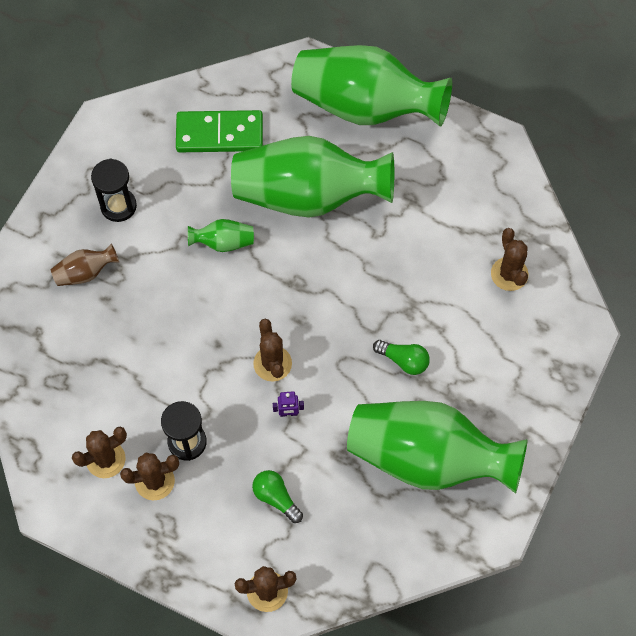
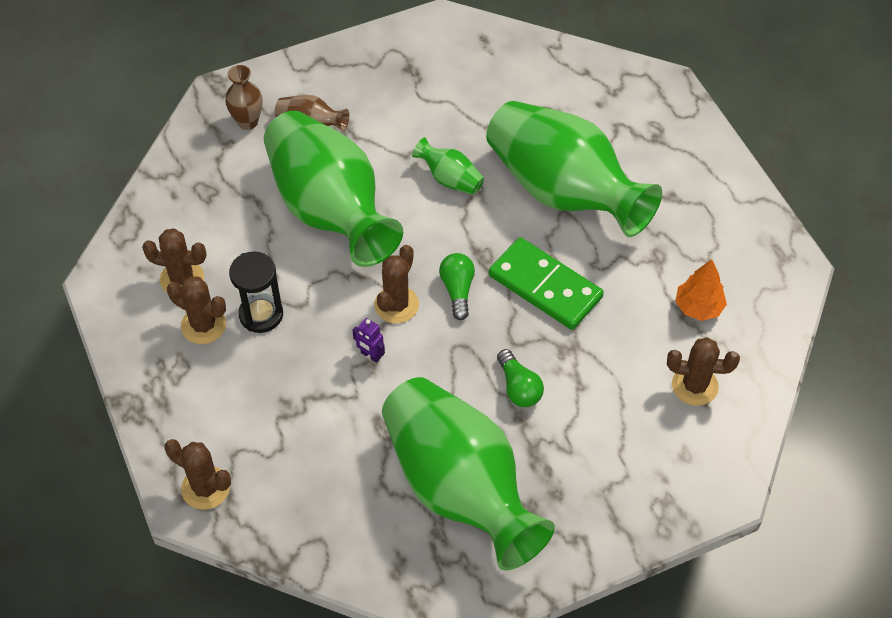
camera: 40 degrees right, 10 degrees down
(35, 304) = (247, 122): none -> brown vase
(118, 206) = (389, 93): black hourglass -> none
(219, 134) = (531, 93): green domino -> green domino (545, 286)
(276, 498) = (290, 416): green light bulb -> green light bulb (457, 290)
(365, 106) = (688, 154): green vase -> green vase (330, 210)
(466, 216) = (698, 307): none -> orange tree
(509, 274) = (694, 386): brown cactus -> brown cactus turned 75 degrees clockwise

